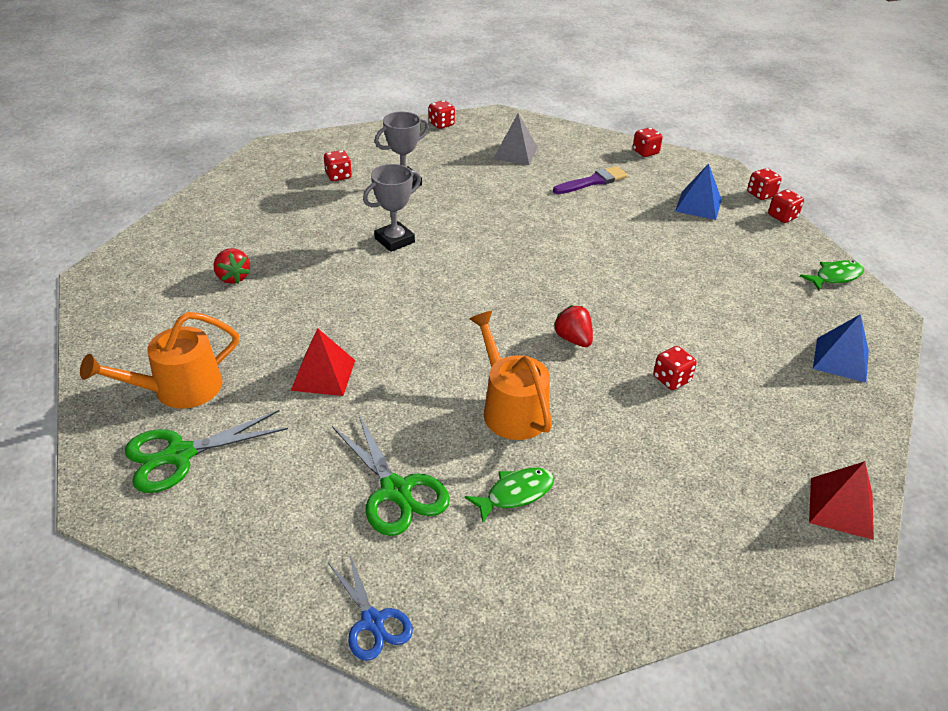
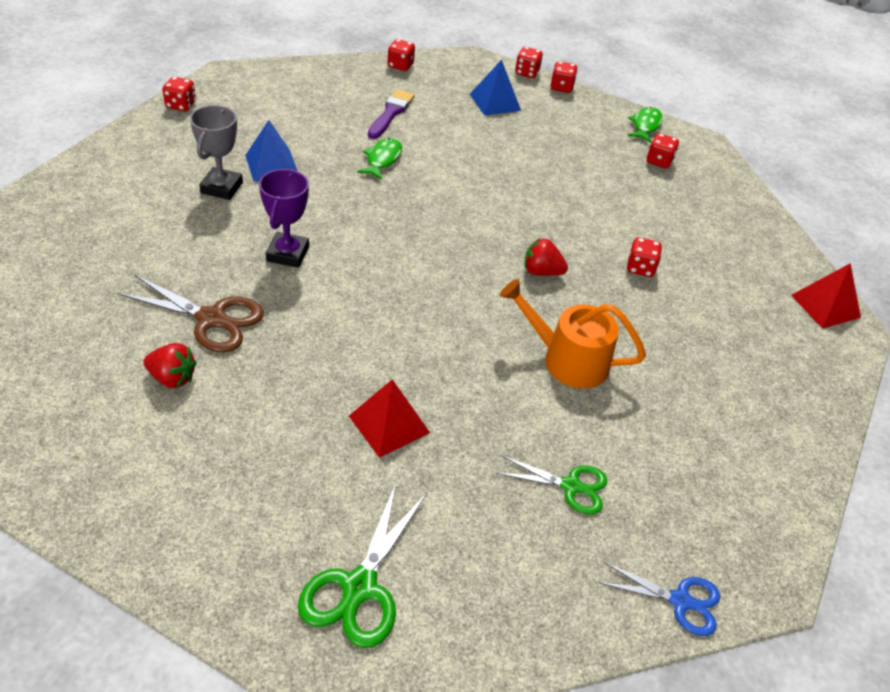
camera: 45 degrees left, 5 degrees up
(179, 389) = (272, 526): orange watering can -> none
(297, 256) = (211, 319): none -> brown scissors
(338, 176) = (143, 209): red dice -> red dice (659, 161)
(394, 240) = (288, 254): grey trophy -> purple trophy
(395, 490) = (570, 486): green scissors -> green scissors, size x0.66
(515, 153) = (291, 110): grey pyramid -> none
(515, 494) = (650, 428): green fish -> green fish (382, 159)
(841, 359) = (715, 193): blue pyramid -> blue pyramid (272, 165)

